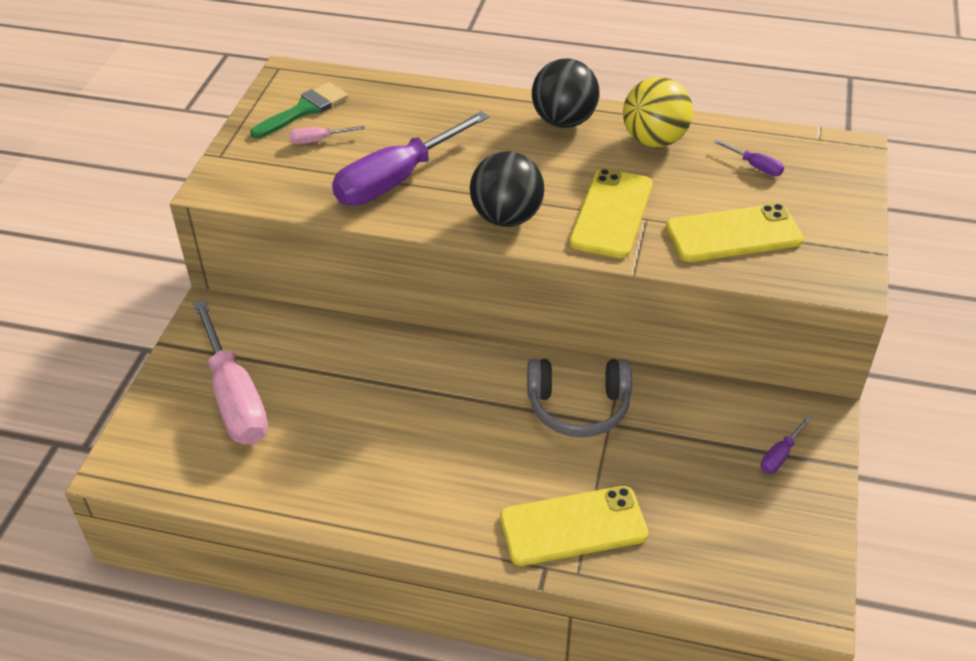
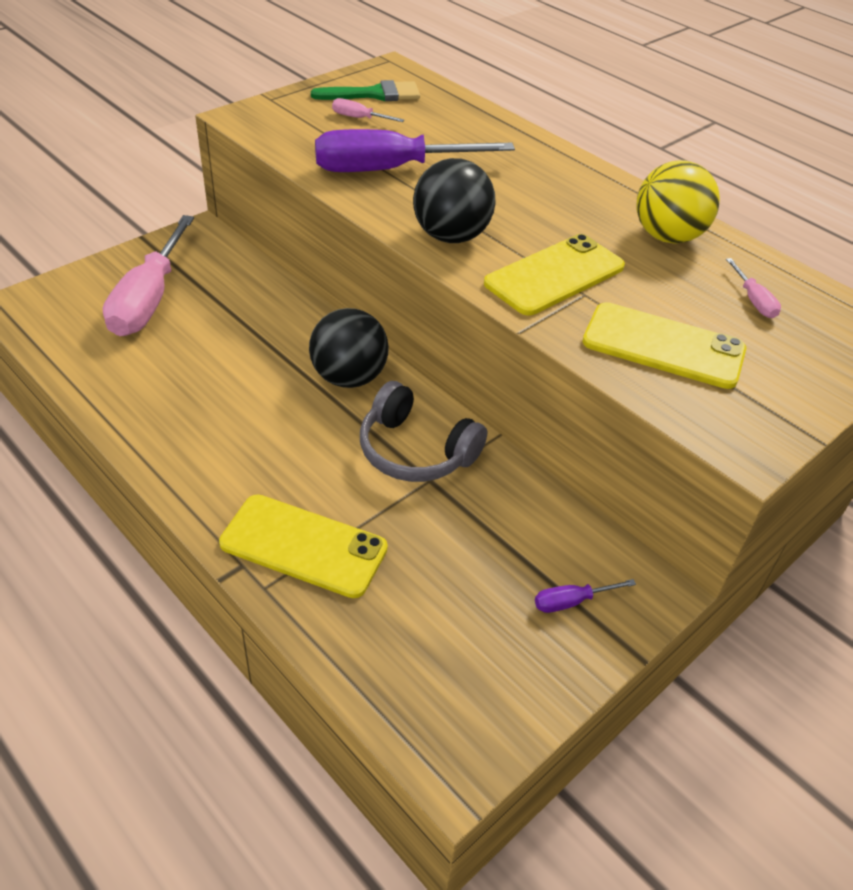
camera: 30 degrees right, 0 degrees up
(564, 121) = (593, 187): black ball -> black ball (349, 377)
(755, 166) = (754, 301): purple screwdriver -> pink screwdriver

